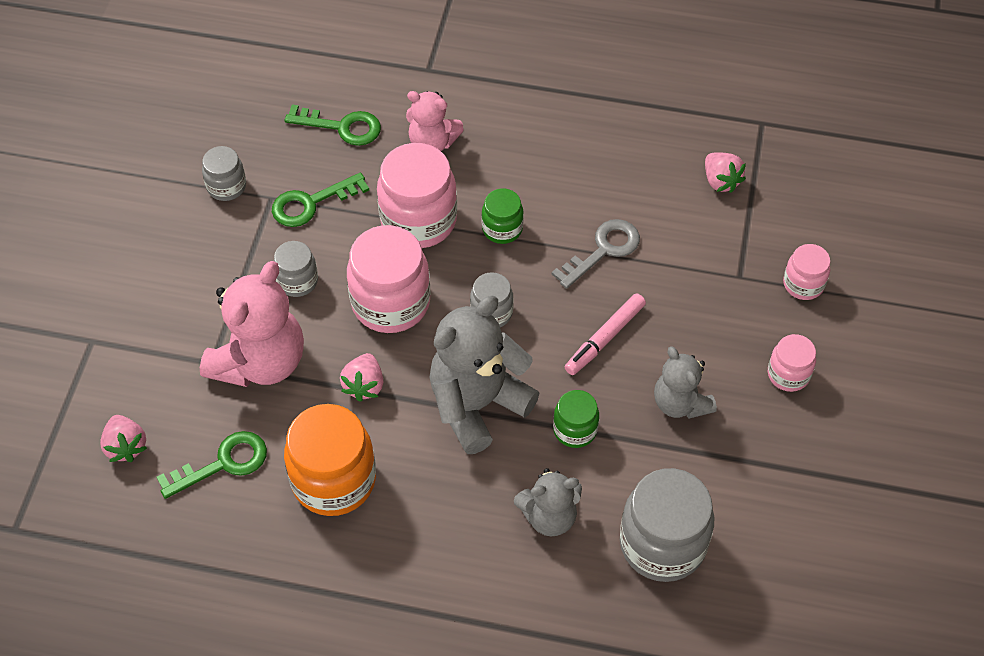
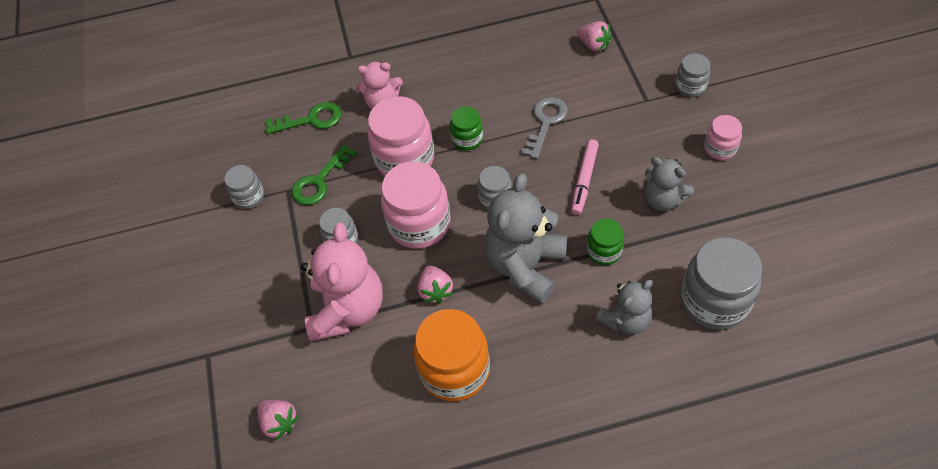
camera: 20 degrees left, 0 degrees up
(223, 463) = (363, 398): green key -> none
(803, 284) = (690, 87): pink jar -> grey jar

